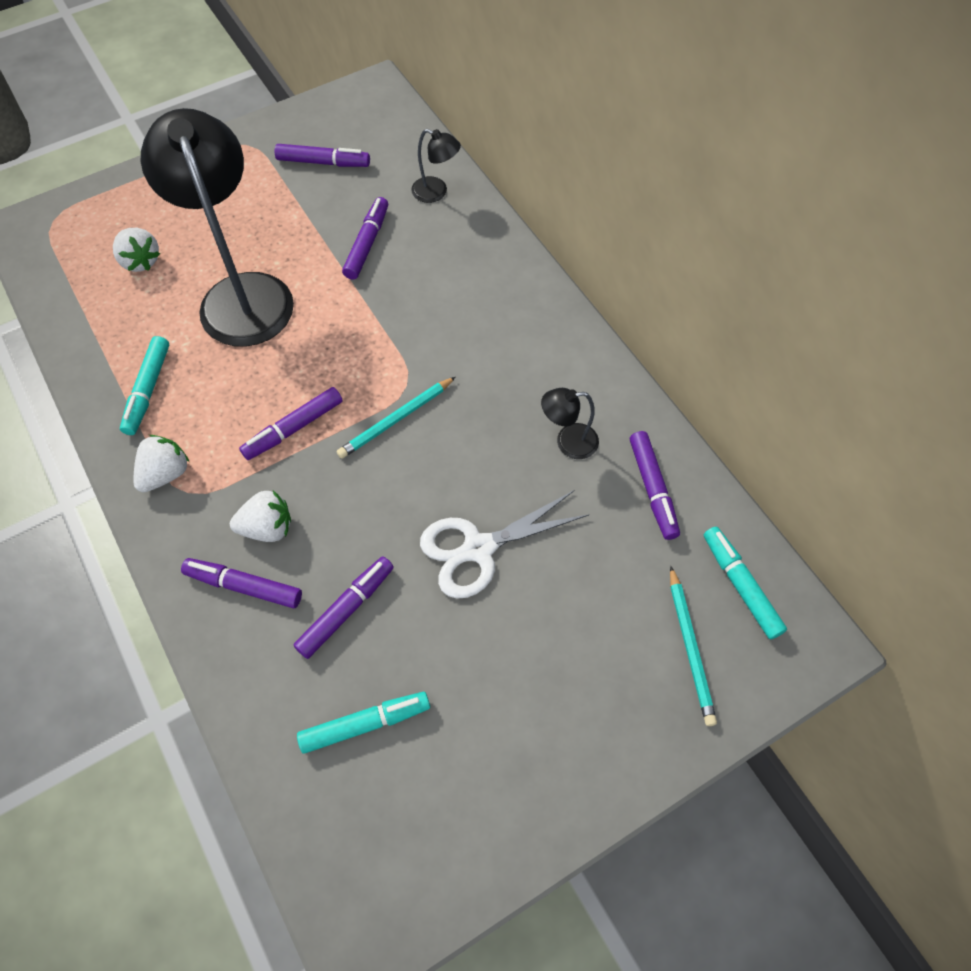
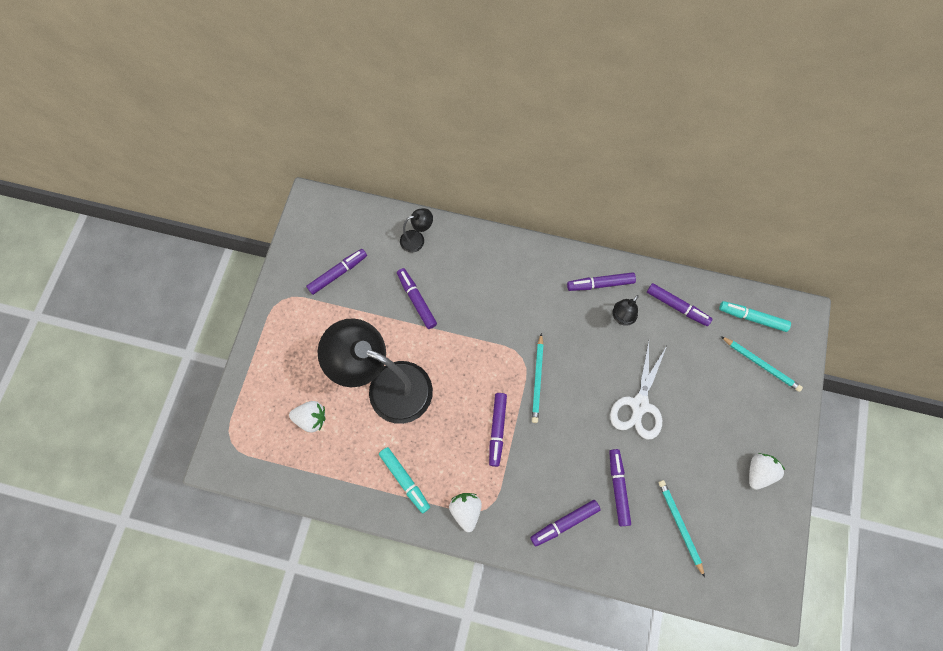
camera: 45 degrees left, 10 degrees up
(267, 528) = (542, 487): white strawberry -> white strawberry (758, 472)
(365, 724) = (679, 526): turquoise marker -> turquoise pencil
(584, 388) = (600, 284): none -> purple marker

